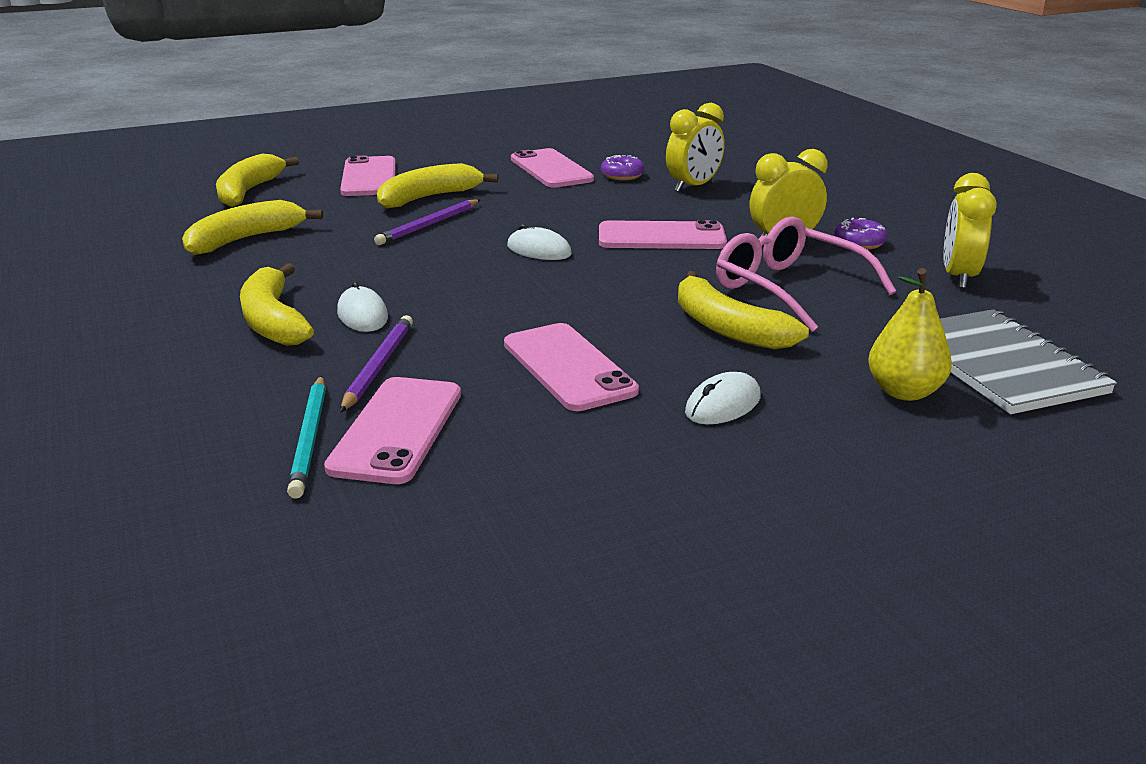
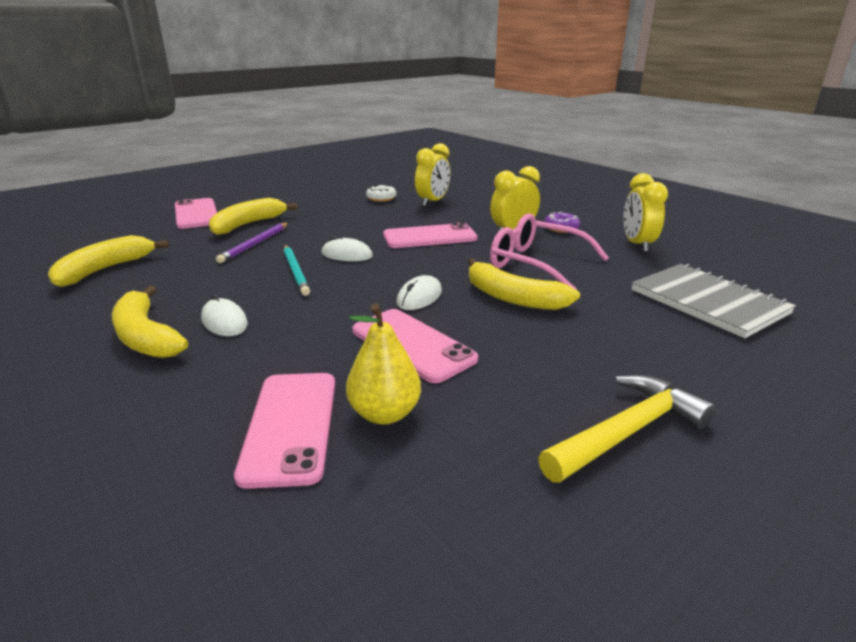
camera: 15 degrees left, 0 degrees up
(249, 191) = (100, 232): yellow banana -> none
(310, 438) = (210, 449): turquoise pencil -> turquoise pencil (296, 271)
(378, 366) = (253, 366): purple pencil -> none
(551, 169) = (330, 198): pink phone -> none
(622, 176) = (381, 198): purple donut -> white donut
(723, 405) = (546, 360): white mouse -> white mouse (419, 297)
(769, 490) = (627, 431): none -> yellow hammer
(904, 392) = (663, 331): yellow pear -> yellow pear (384, 413)

